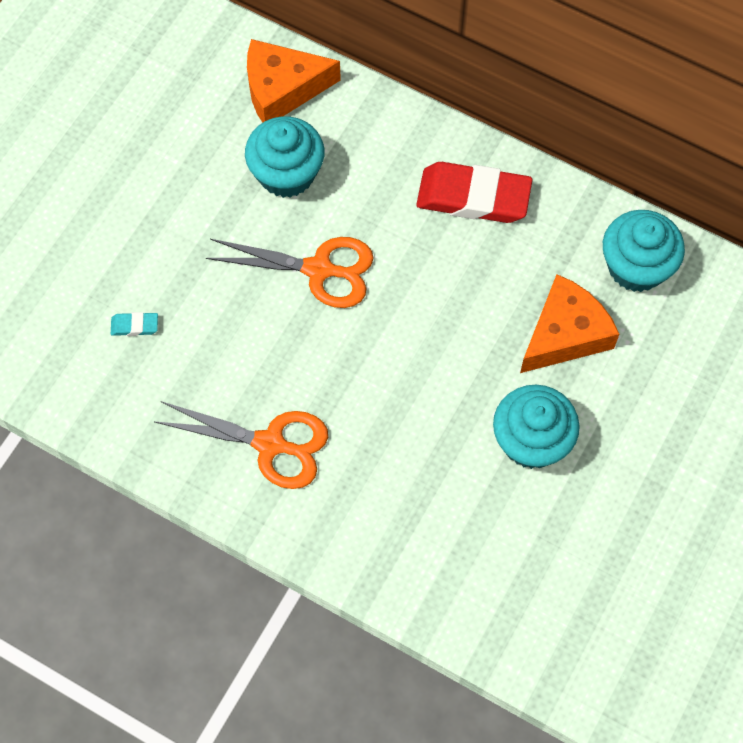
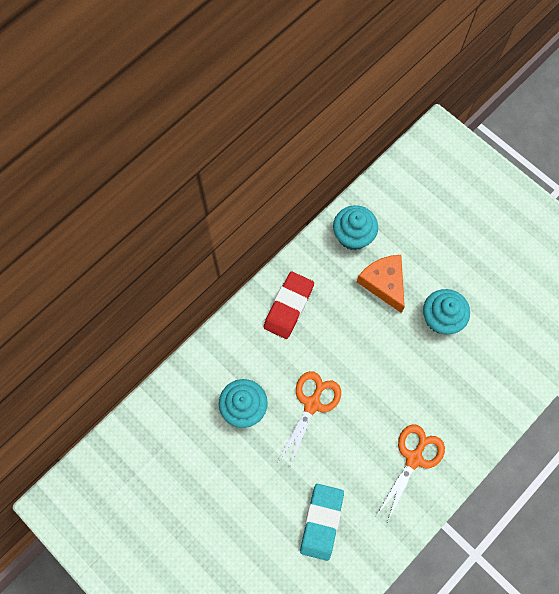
camera: 75 degrees left, 5 degrees up
(134, 326) = (321, 521): turquoise eraser -> turquoise eraser, size x2.37
(282, 89) = (185, 395): orange cheese -> none

